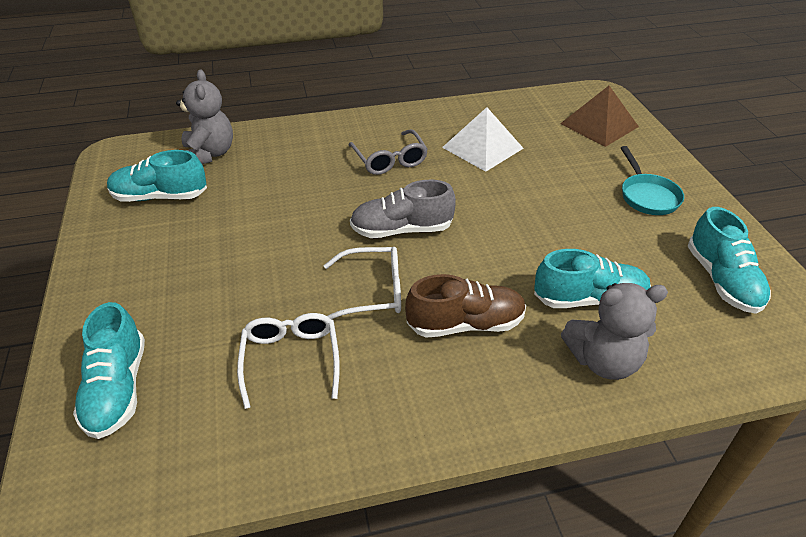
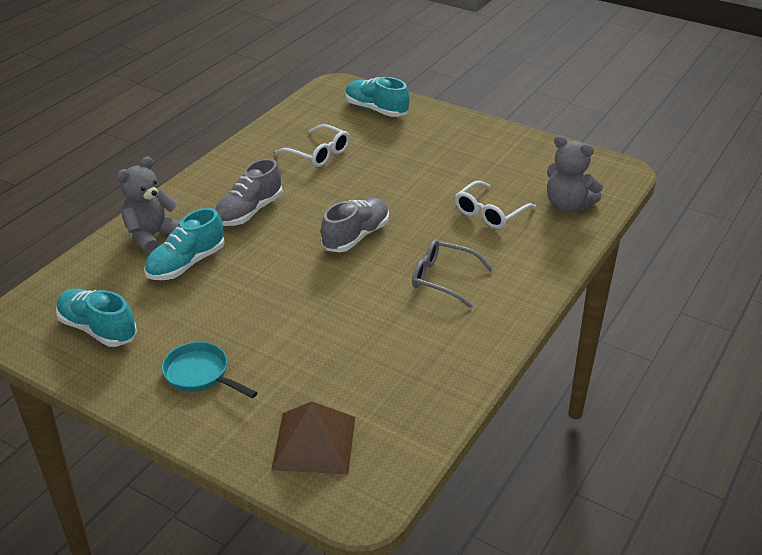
camera: 135 degrees right, 5 degrees down
(160, 196) = (532, 169): turquoise shoe -> none
(373, 291) = (322, 197): white glasses -> white glasses (489, 213)
(465, 324) = (249, 211): brown shoe -> grey shoe
(482, 148) = (390, 337): white pyramid -> none

